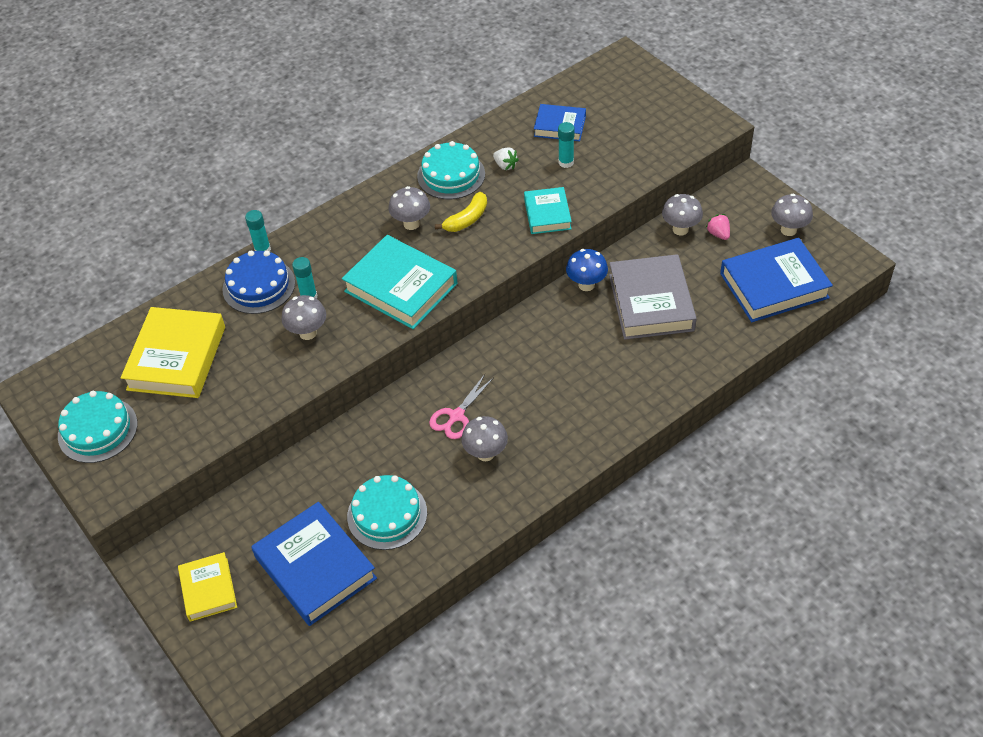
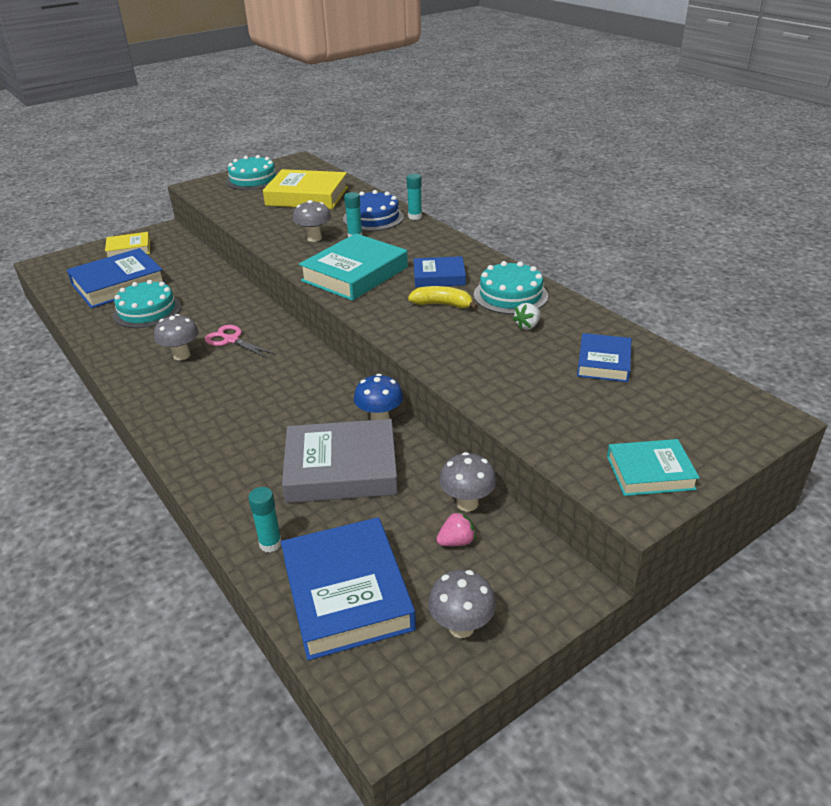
camera: 90 degrees right, 15 degrees down
(411, 224) = (439, 276): grey mushroom -> blue book
(467, 219) = (442, 304): yellow banana -> yellow banana turned 150 degrees clockwise
(547, 214) = (446, 352): turquoise book -> turquoise book (650, 472)
(566, 162) = (536, 366): turquoise glue stick -> turquoise glue stick (270, 543)

